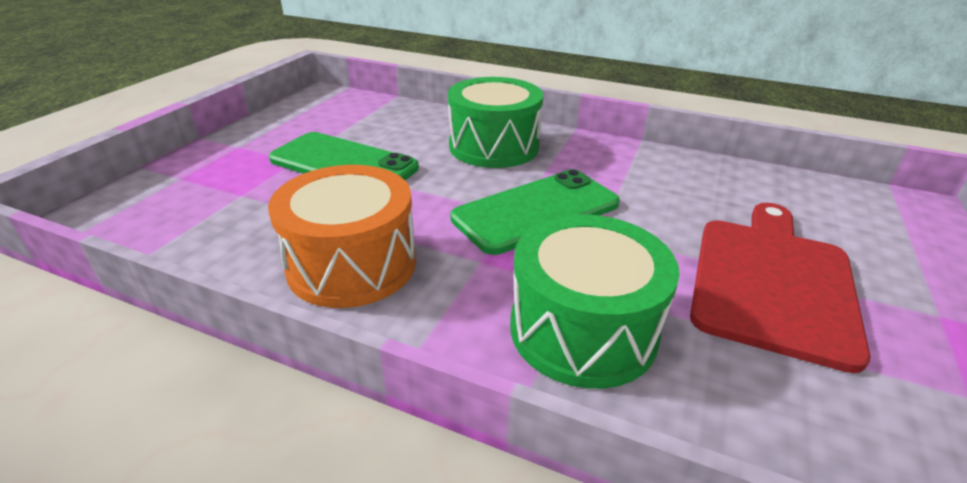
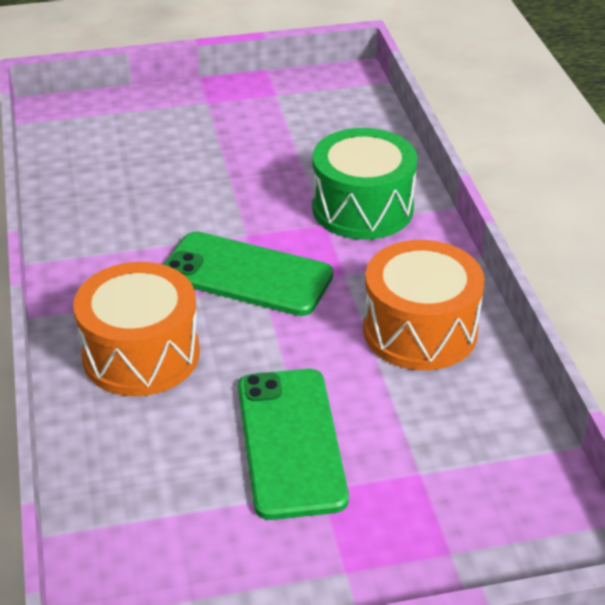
camera: 125 degrees left, 5 degrees up
(494, 146) = (141, 354): green drum -> orange drum
(772, 281) = (232, 155): red cutting board -> none

